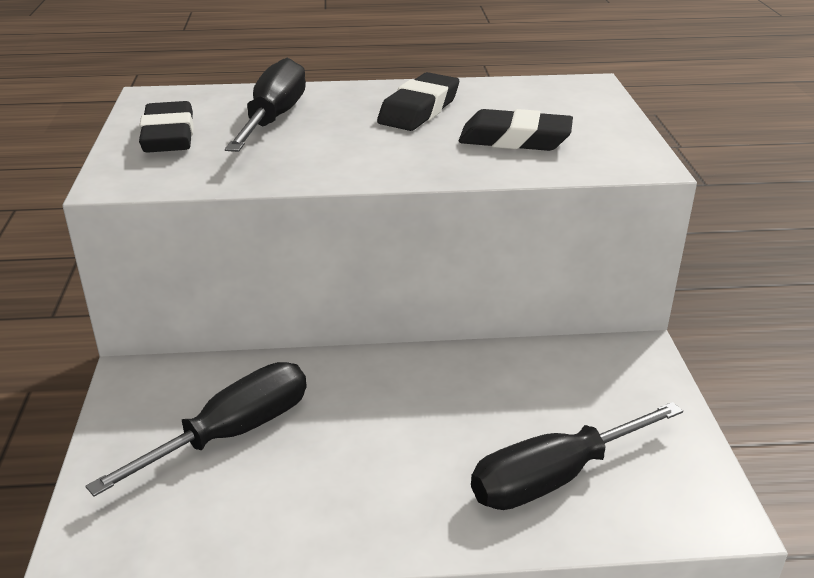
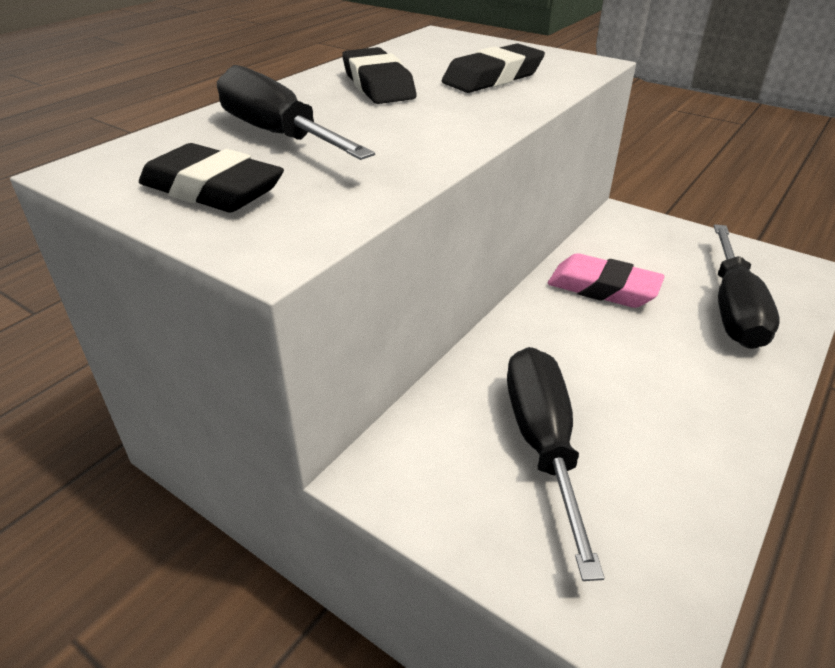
camera: 50 degrees left, 5 degrees up
(482, 386) = (603, 288): none -> pink eraser

